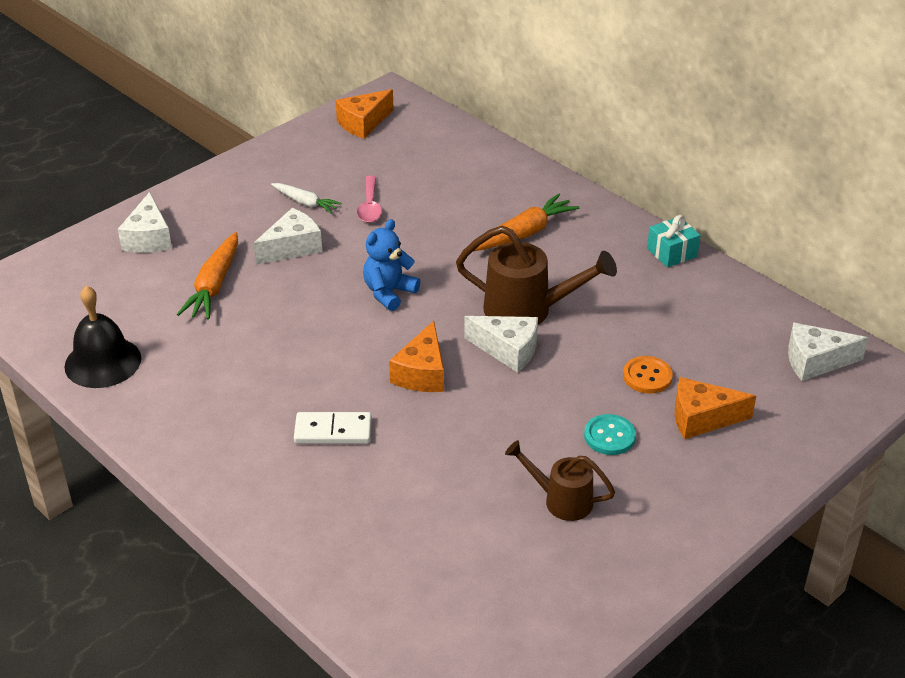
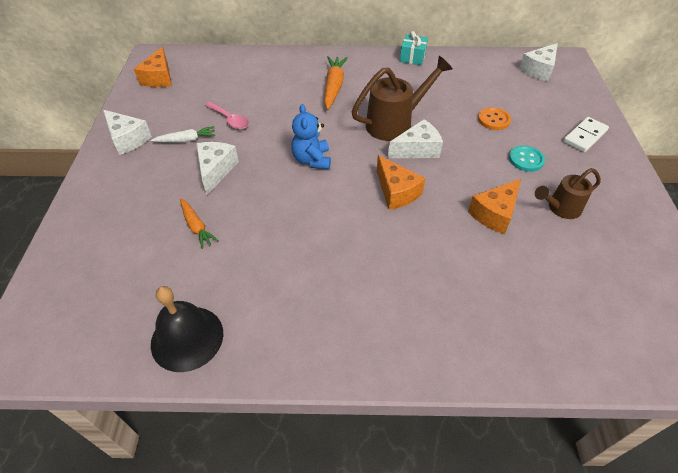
camera: 45 degrees left, 10 degrees up
(148, 238) = (103, 226): white cheese -> white cheese (127, 139)
(214, 285) = (196, 226): orange carrot -> orange carrot, size x0.63
(333, 431) = (403, 262): white domino -> white domino (585, 136)
(702, 418) = (544, 123): orange cheese -> orange cheese (494, 214)

